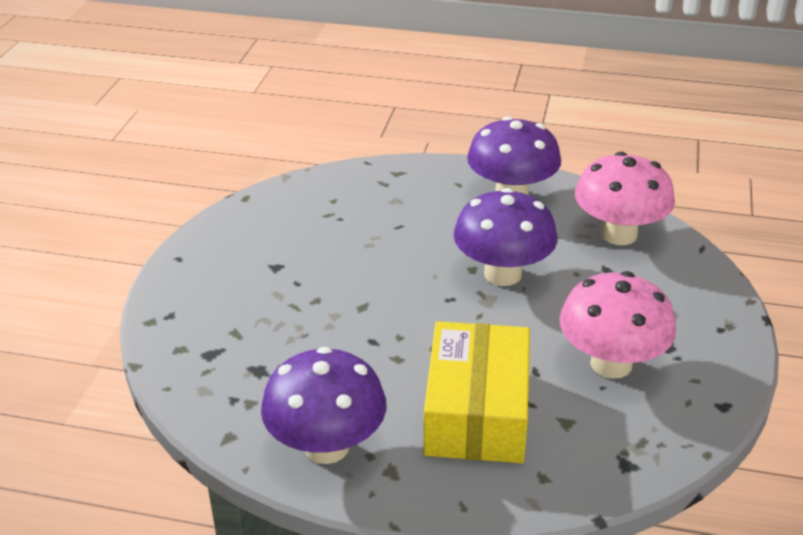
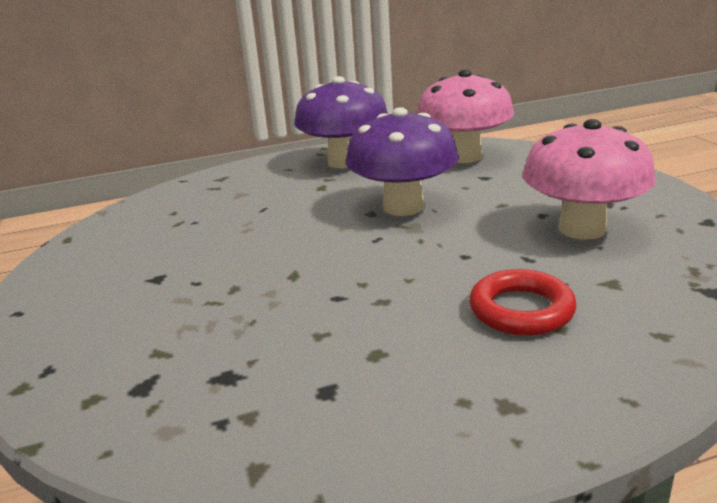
camera: 30 degrees left, 10 degrees down
(326, 446) = (401, 417): purple mushroom -> none
(476, 412) = (521, 310): yellow box -> red ring

